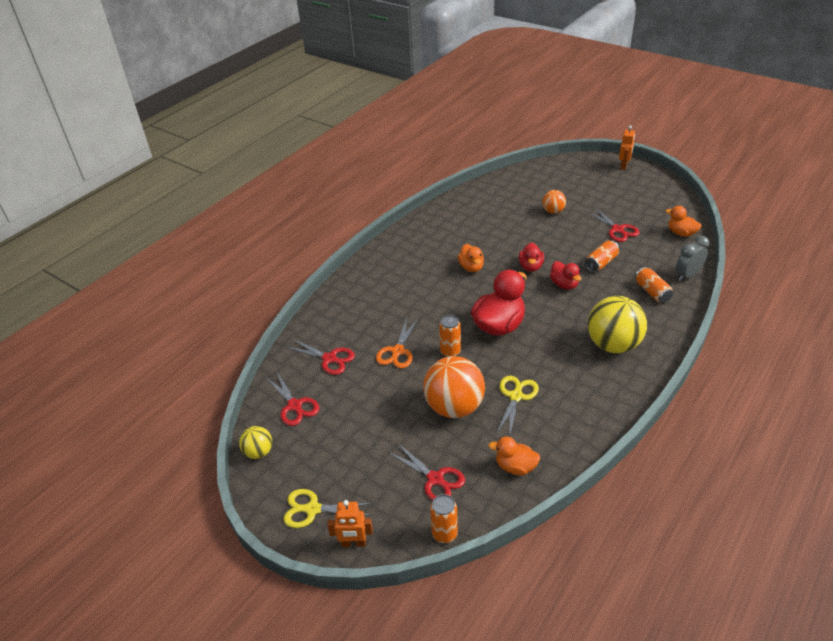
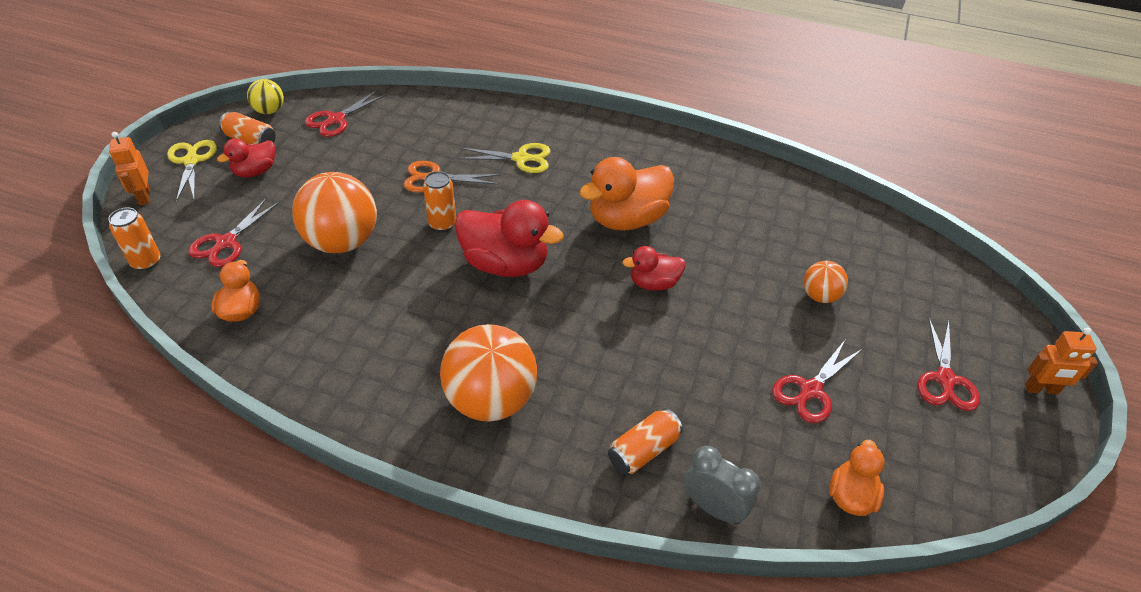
camera: 70 degrees right, 5 degrees up
(330, 359) = (413, 129): red scissors -> red scissors (945, 380)
(471, 267) = (627, 219): orange duck -> orange duck, size x1.78
(516, 396) = (366, 297): yellow scissors -> yellow scissors (521, 158)
(564, 284) = (623, 328): red duck -> red duck (255, 172)
(601, 263) = (700, 372): orange can -> orange can (251, 140)
(613, 345) = (491, 400): yellow ball -> orange ball

